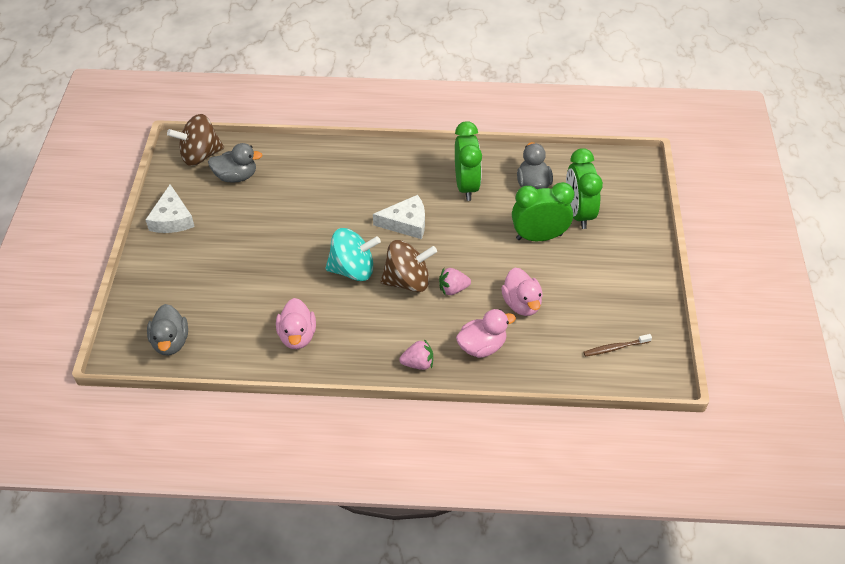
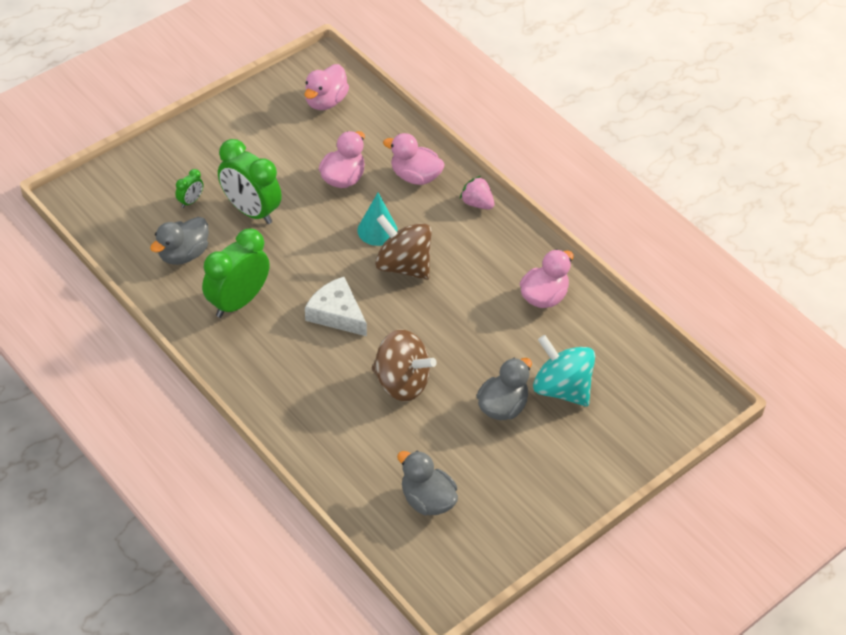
camera: 135 degrees left, 0 degrees up
(171, 342) = (653, 377): grey duck -> grey duck (502, 406)
(172, 219) = (539, 504): white cheese -> none
(200, 155) = (435, 562): brown spinning top -> brown spinning top (401, 382)
(353, 269) = (434, 312): turquoise spinning top -> turquoise spinning top (561, 388)
(453, 289) = (377, 230): pink strawberry -> turquoise cone
(578, 213) = (190, 201): green clock -> green clock, size x0.45
(615, 348) = (325, 101): brown toothbrush -> pink duck

